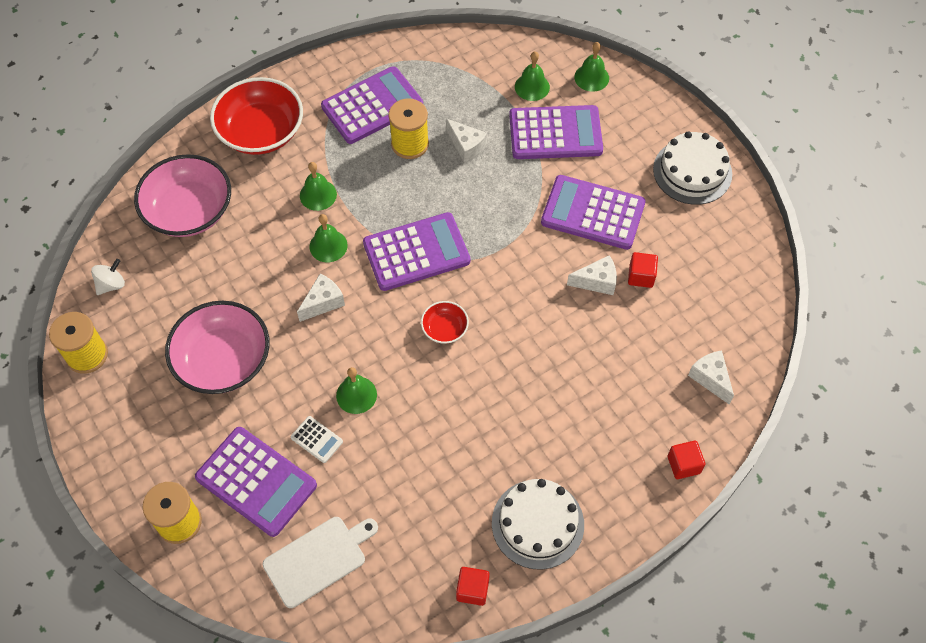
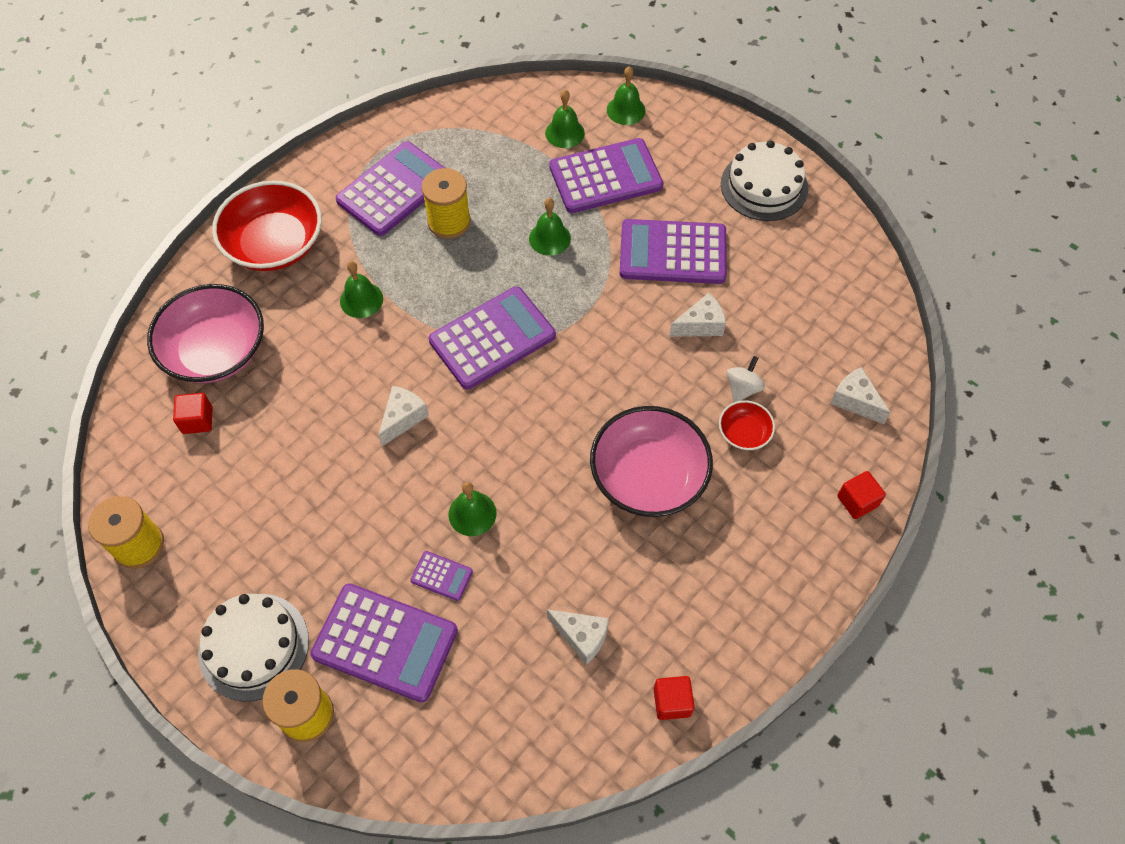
camera: 15 degrees left, 0 degrees up
(111, 284) = (146, 456): white spinning top -> white spinning top (742, 388)
(223, 360) = (305, 512): pink bowl -> pink bowl (648, 476)
(316, 439) = (441, 576): white calculator -> purple calculator
(318, 559) = (485, 714): white cutting board -> none
(328, 246) = (390, 354): green bell -> green bell (549, 238)
(444, 329) = (550, 415): red bowl -> red bowl (744, 433)
(466, 147) = (513, 211): white cheese -> white cheese (581, 637)
(537, 523) = (720, 607): white cake -> white cake (254, 646)
(641, 276) = (746, 309): red cube -> red cube (197, 420)

